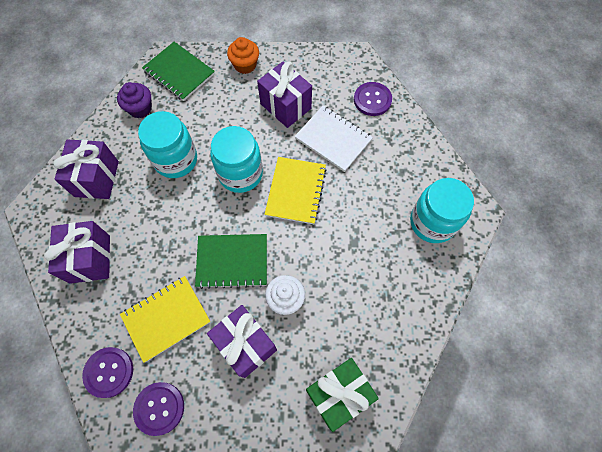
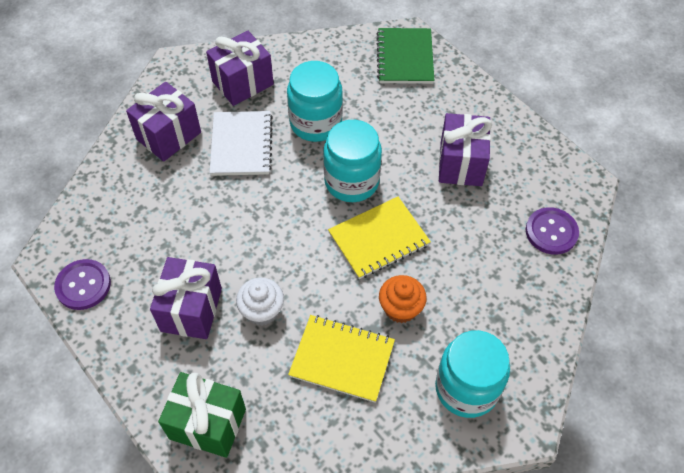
camera: 50 degrees right, 10 degrees down
(109, 372) = (85, 225): purple button -> none
(140, 108) = (338, 59): purple cupcake -> none
(166, 318) = (164, 230): yellow notebook -> yellow notebook (342, 359)
(232, 261) = (260, 240): green notebook -> none
(245, 65) = (469, 99): orange cupcake -> orange cupcake (400, 308)
(333, 139) = (467, 230): white notebook -> white notebook (241, 145)

